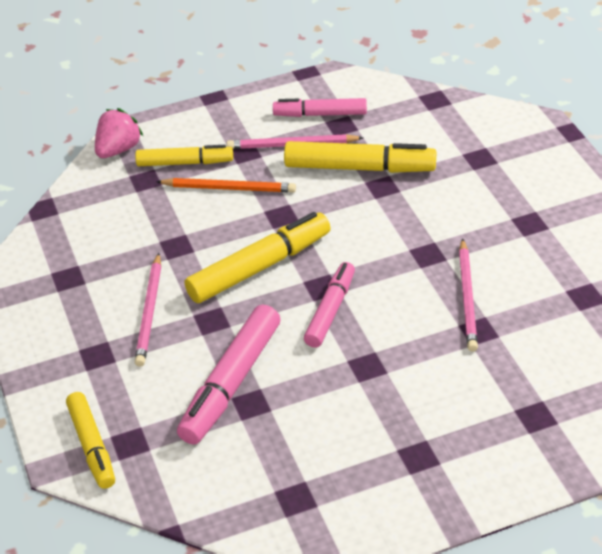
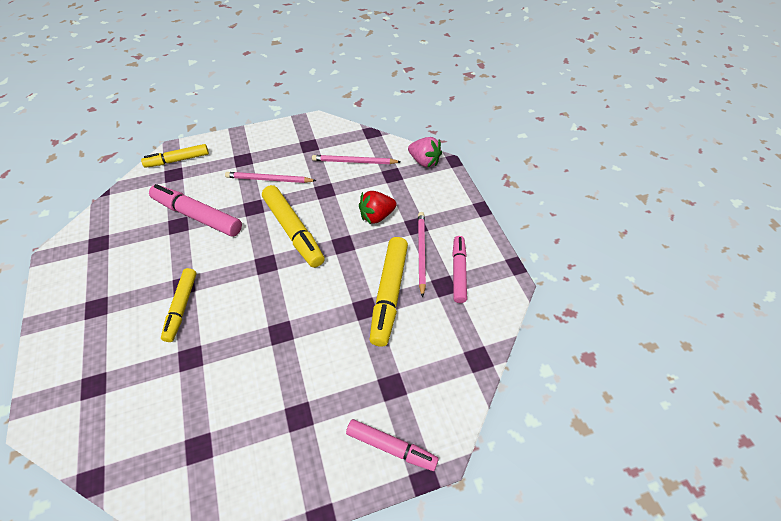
camera: 90 degrees right, 10 degrees up
(185, 163) = (407, 193): yellow marker -> yellow marker (181, 307)
(229, 188) = (377, 216): orange pencil -> red strawberry
(330, 310) = (241, 267): pink marker -> pink marker (391, 447)
(467, 297) = (225, 354): pink pencil -> pink pencil (354, 162)

